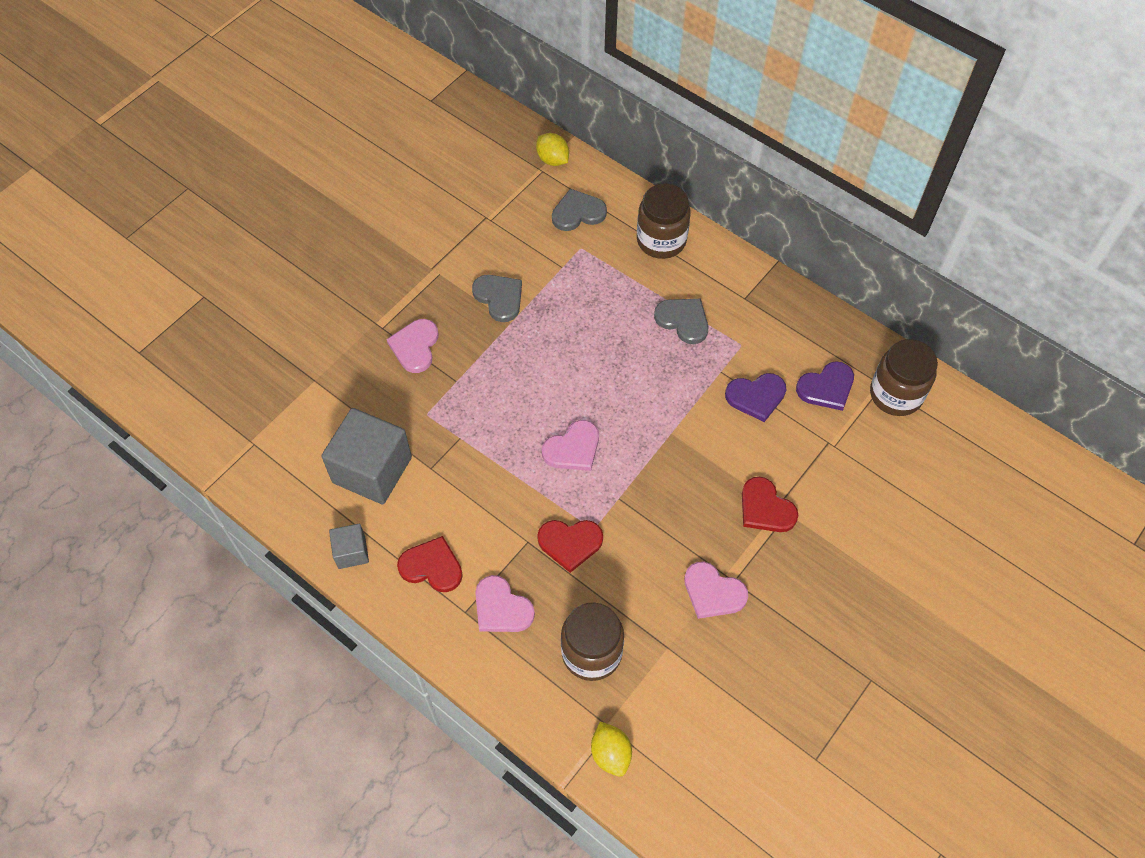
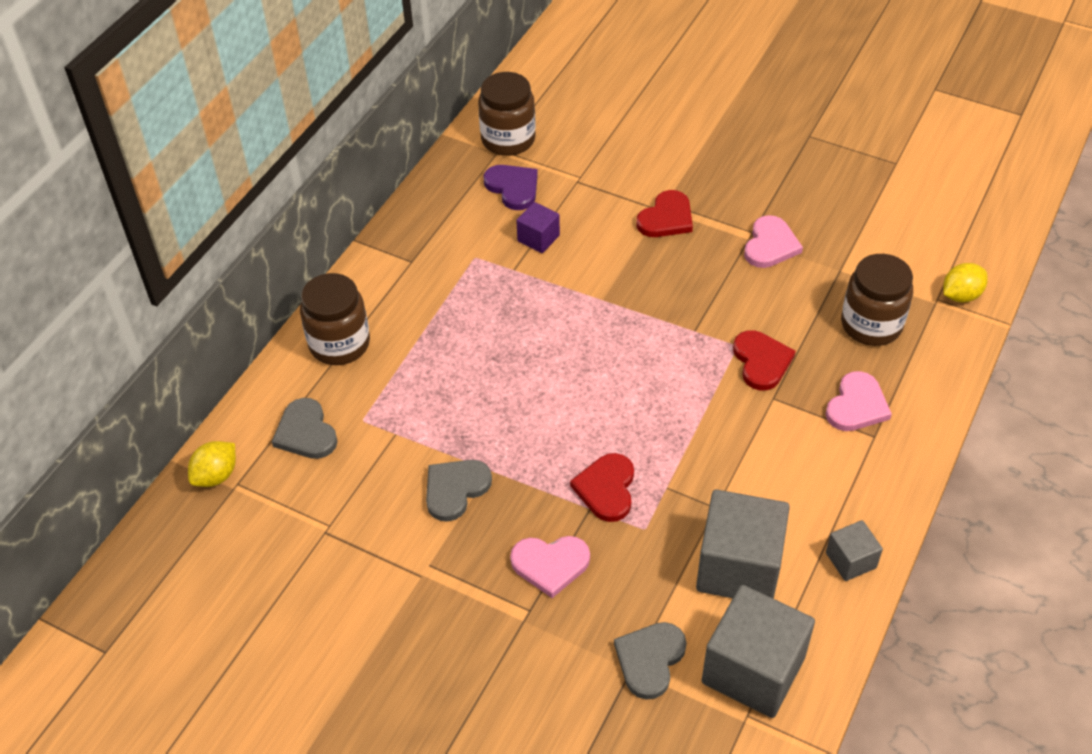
camera: 100 degrees left, 10 degrees down
(286, 457) = (753, 669): none -> grey cube
(432, 566) = (836, 477): red heart -> red heart (606, 489)
(573, 448) = (647, 378): pink heart -> none
(683, 320) = (453, 308): grey heart -> grey heart (650, 660)
(756, 397) = (538, 238): purple heart -> purple cube

